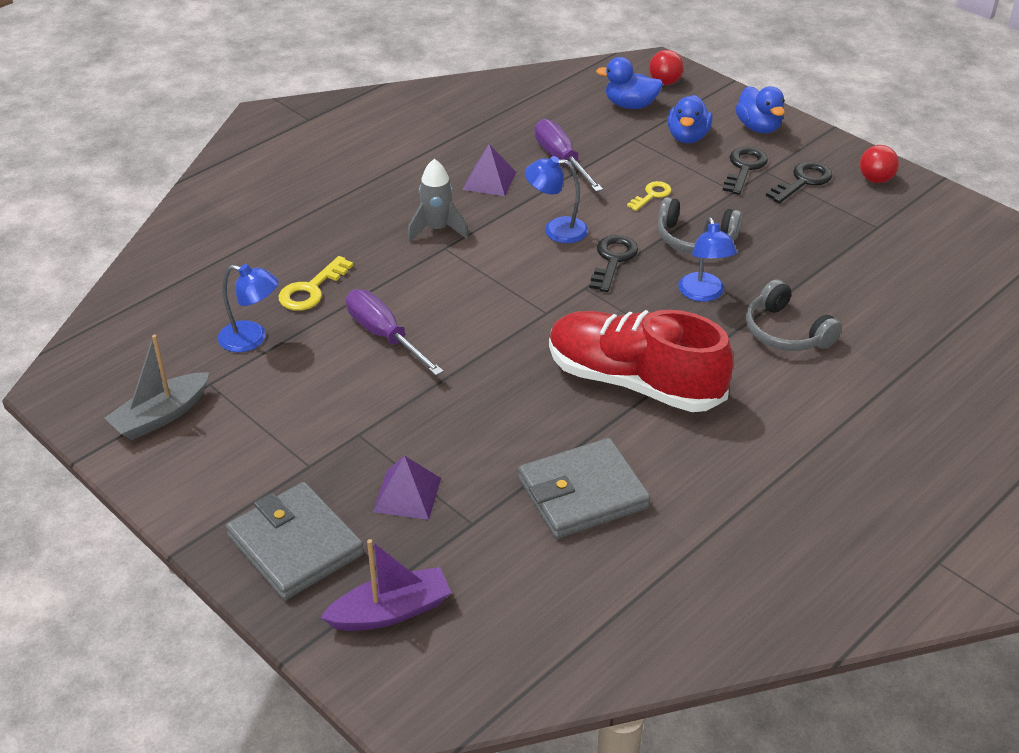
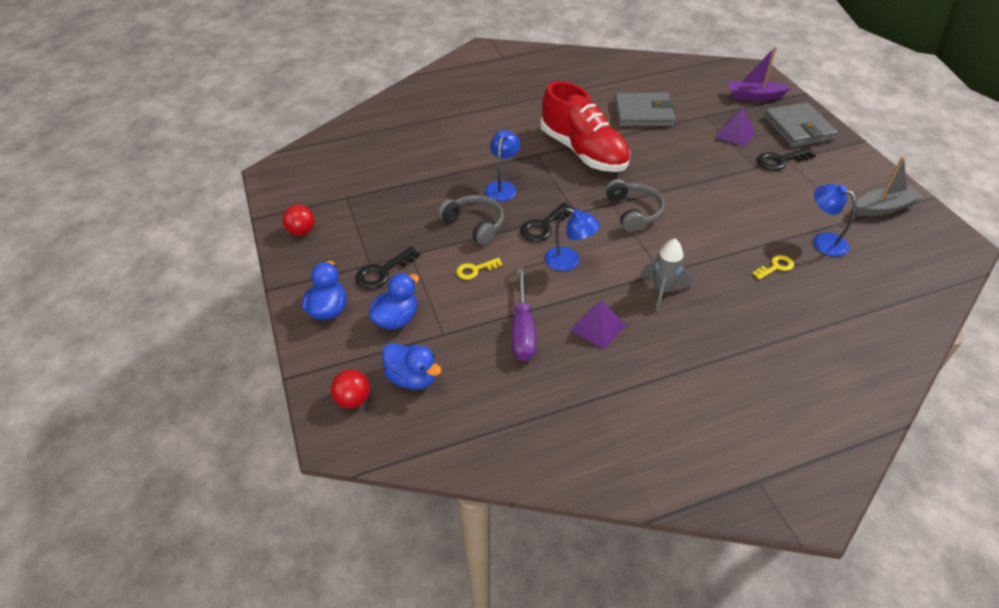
camera: 155 degrees left, 5 degrees up
(311, 290) = (776, 267): yellow key -> yellow key, size x0.67
(384, 336) = (727, 218): purple screwdriver -> none
(785, 332) = (475, 153): grey headphones -> grey headphones (633, 212)
(803, 181) = (353, 246): black key -> black key (780, 161)

